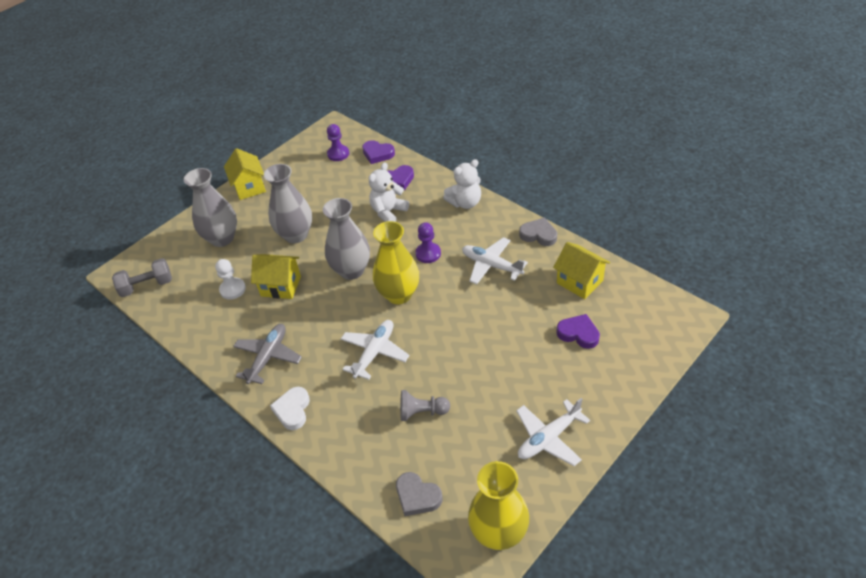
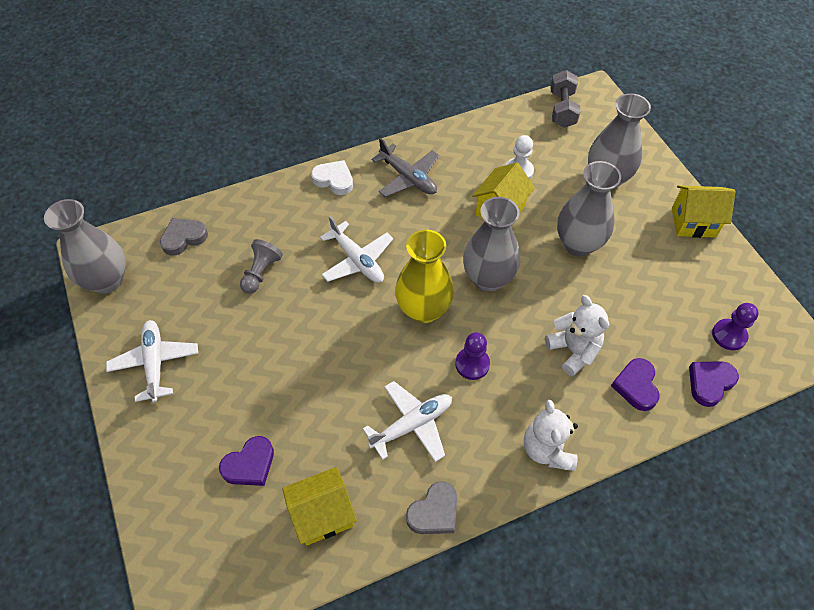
camera: 110 degrees right, 10 degrees up
(499, 533) = (107, 281): yellow vase -> grey vase

